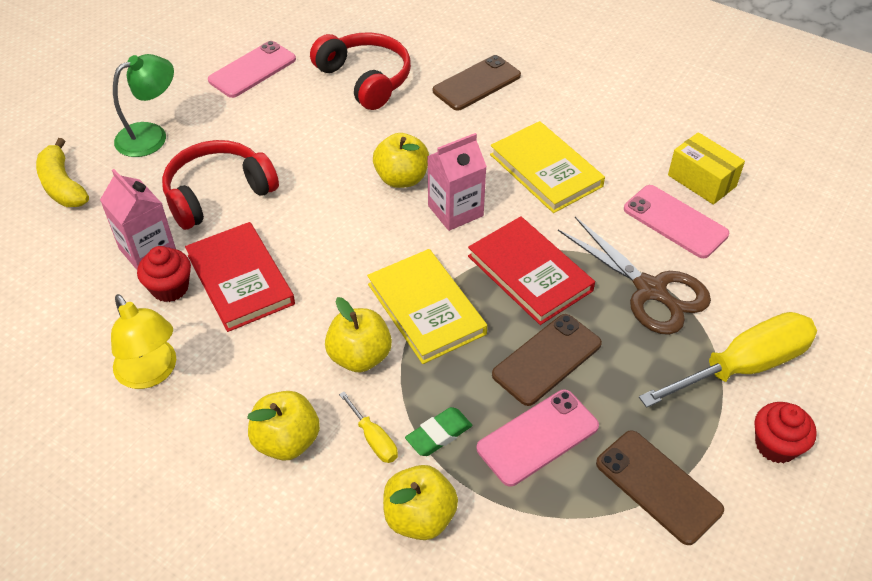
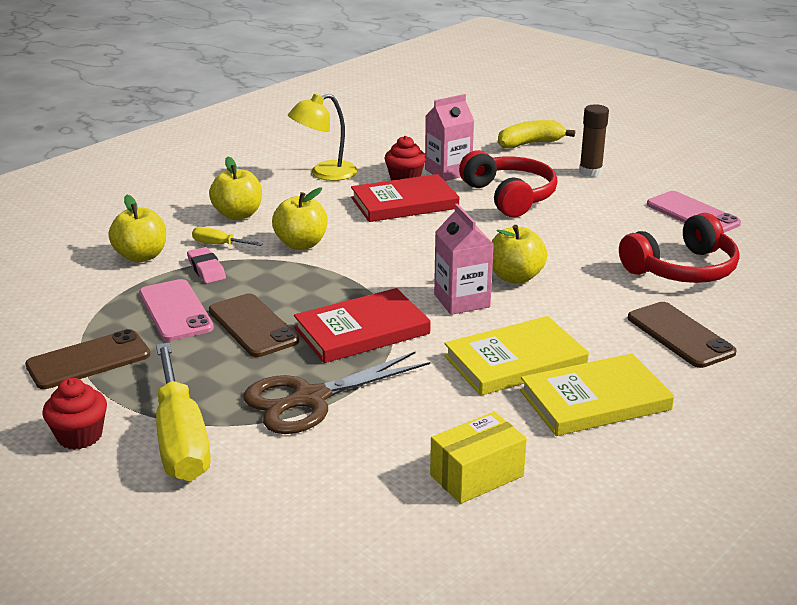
camera: 100 degrees right, 20 degrees down
(151, 135) = (590, 172): green lamp -> brown glue stick
(374, 439) = (219, 244): yellow screwdriver -> yellow screwdriver turned 45 degrees clockwise
(426, 309) = (339, 275): yellow book -> yellow book (595, 400)
(439, 434) = (206, 269): green eraser -> pink eraser
(675, 221) = (408, 438): pink phone -> none

